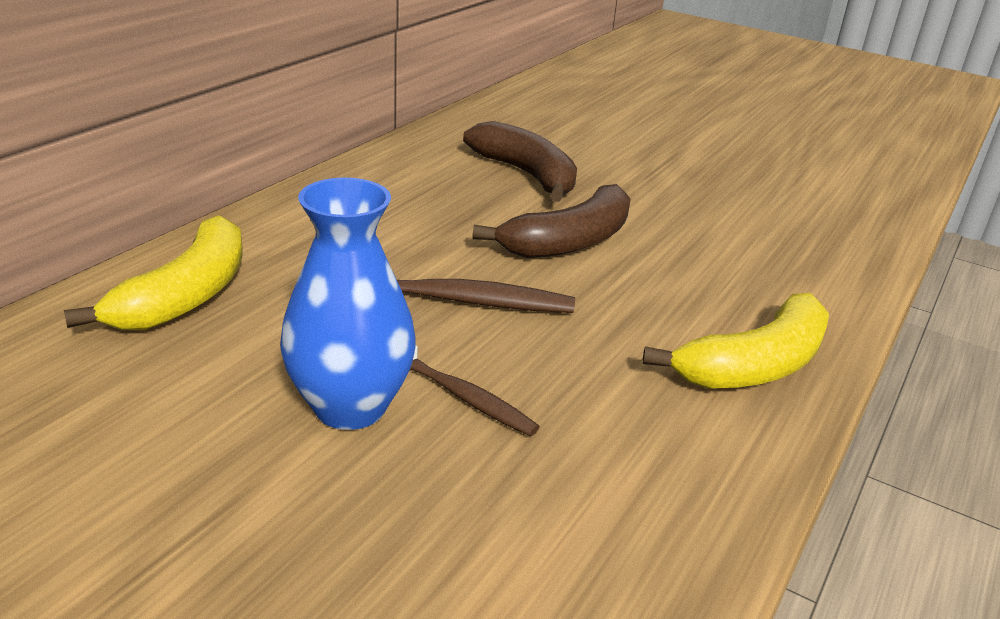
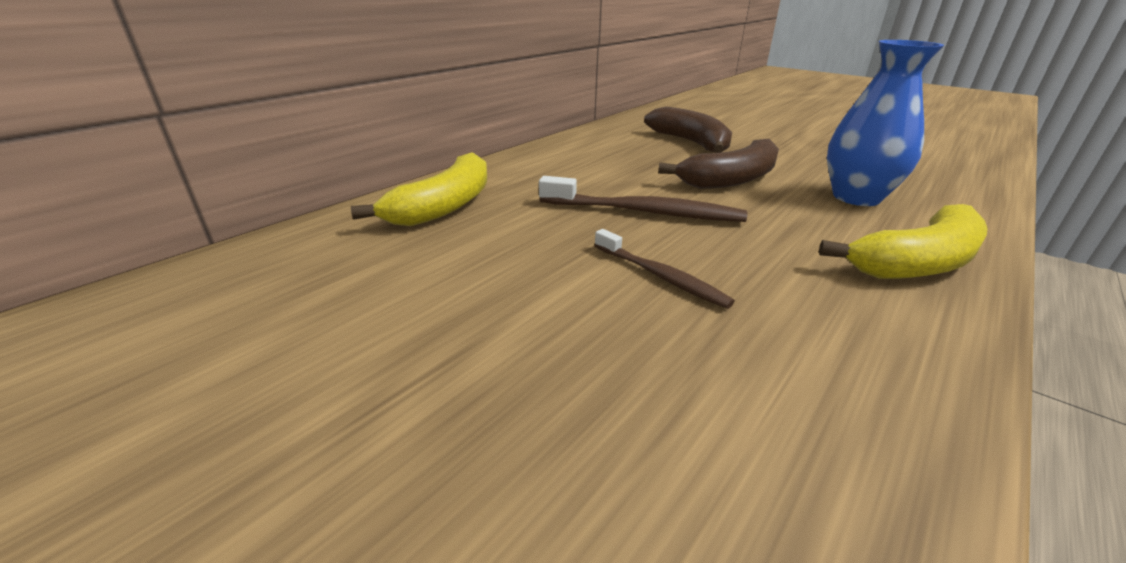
camera: 10 degrees right, 0 degrees up
(350, 407) = (567, 281): blue vase -> blue vase (856, 197)

